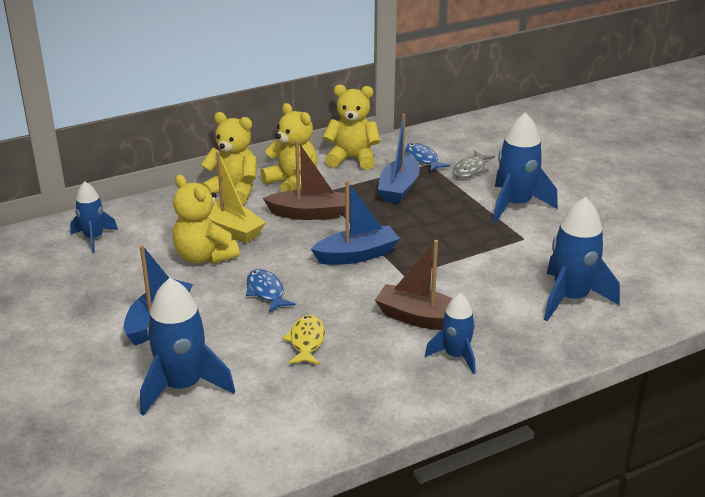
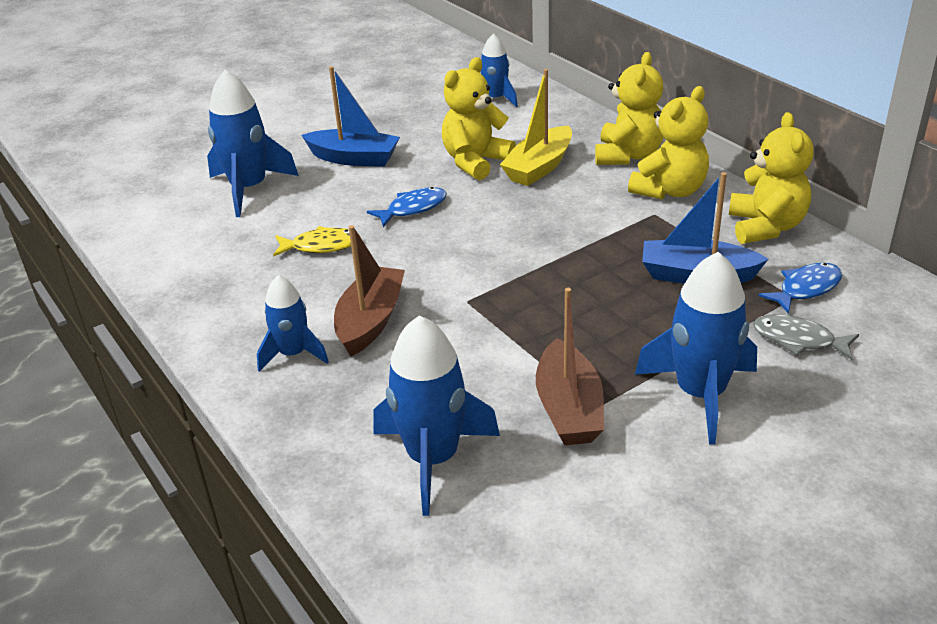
camera: 85 degrees right, 5 degrees up
(308, 214) = (595, 212): brown boat -> brown boat (569, 408)
(357, 255) = (505, 259): blue boat -> none

